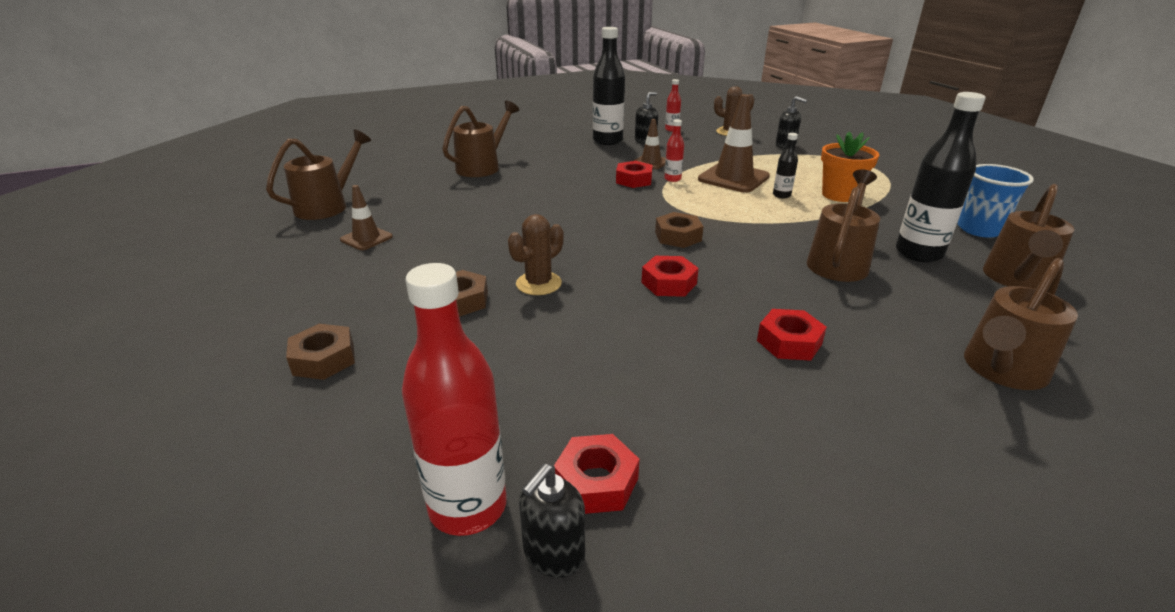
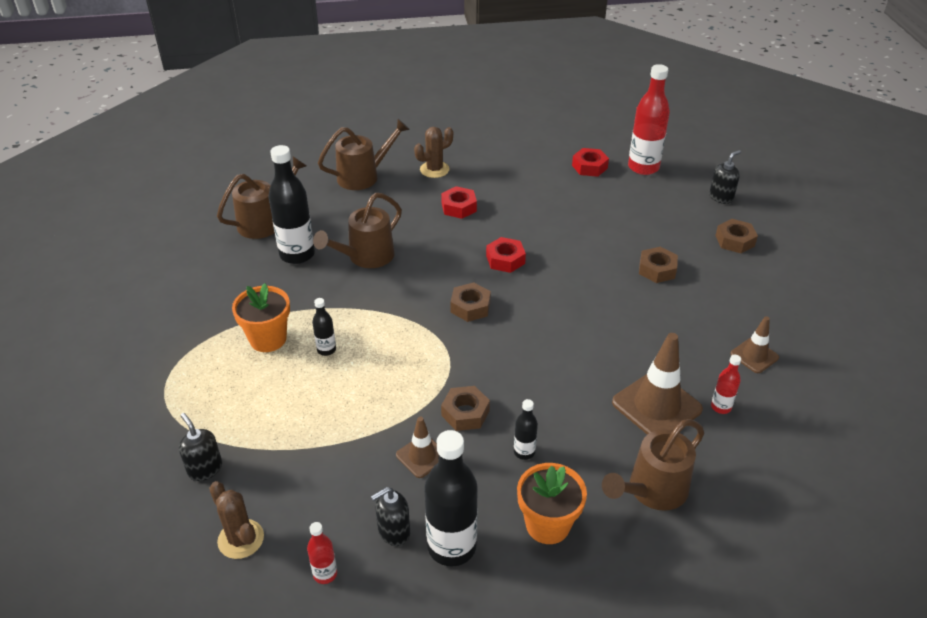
camera: 165 degrees left, 10 degrees up
(328, 206) = (822, 425): brown watering can -> none
(538, 283) = (600, 275): brown cactus -> brown cactus (434, 169)
(552, 151) = (547, 525): none -> orange flower pot
(553, 554) = (611, 151): black soap dispenser -> black soap dispenser (721, 197)
(579, 170) = (524, 452): none -> black bottle
(634, 180) = (465, 413): red nut -> brown nut
(672, 179) = (419, 406): red bottle -> red bottle (721, 407)
(733, 178) = (348, 394): brown traffic cone -> brown traffic cone (656, 406)
(979, 229) = (212, 269): blue cup -> none

